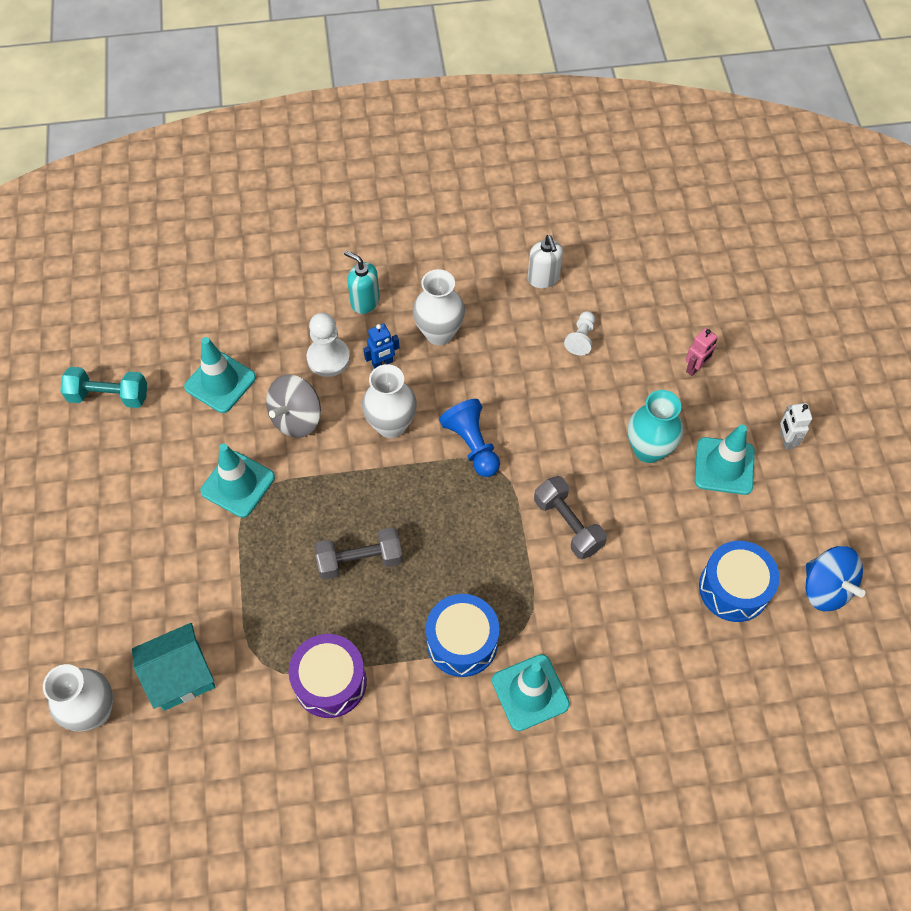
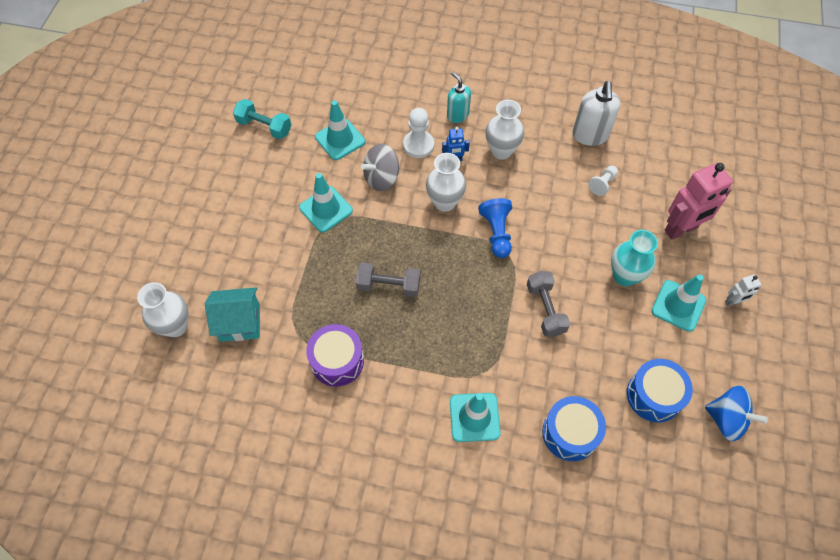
camera: 20 degrees right, 0 degrees up
(462, 642) = (439, 365): blue drum -> blue drum (570, 433)
(543, 278) = (590, 135): white soap dispenser -> white soap dispenser, size x1.50
(695, 368) = (681, 229): pink robot -> pink robot, size x2.07
(786, 440) = (733, 302): white robot -> white robot turned 120 degrees counterclockwise
(825, 588) = (726, 419): blue spinning top -> blue spinning top turned 45 degrees counterclockwise

